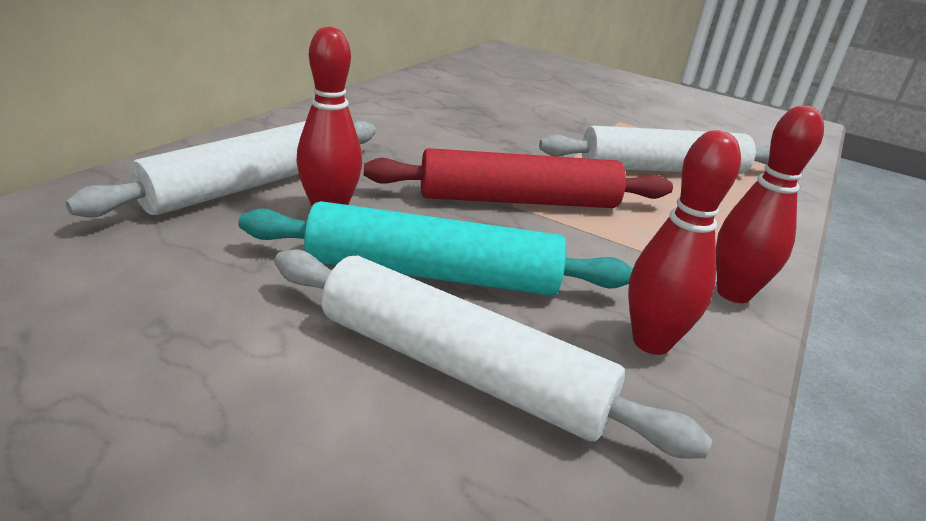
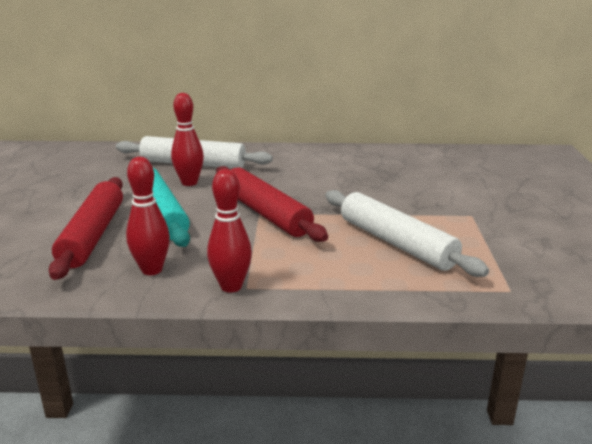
camera: 65 degrees right, 5 degrees down
(460, 369) = (92, 235): white rolling pin -> red rolling pin

